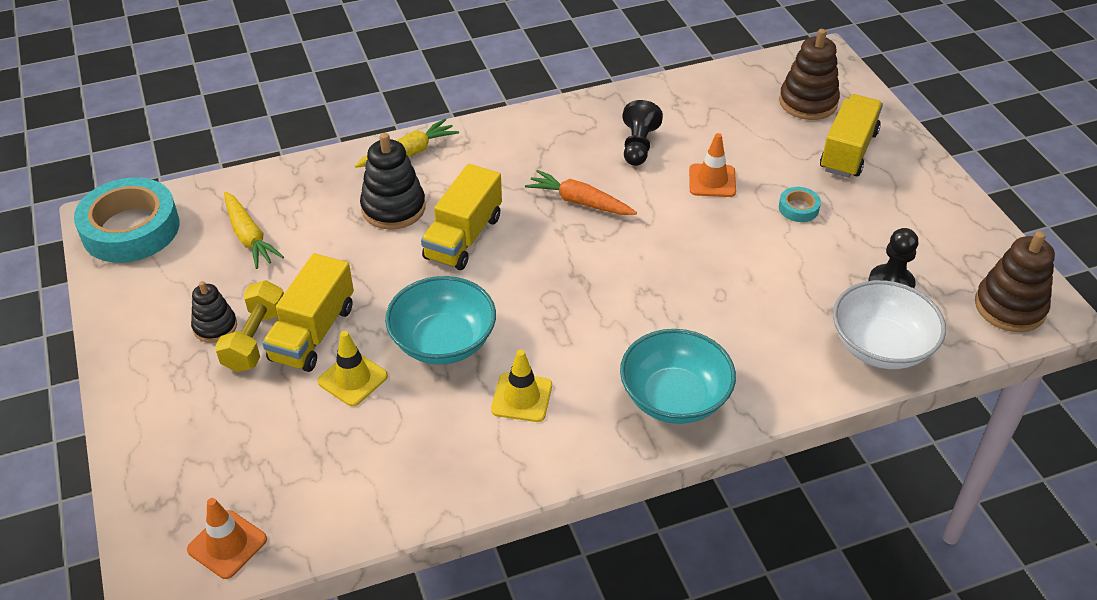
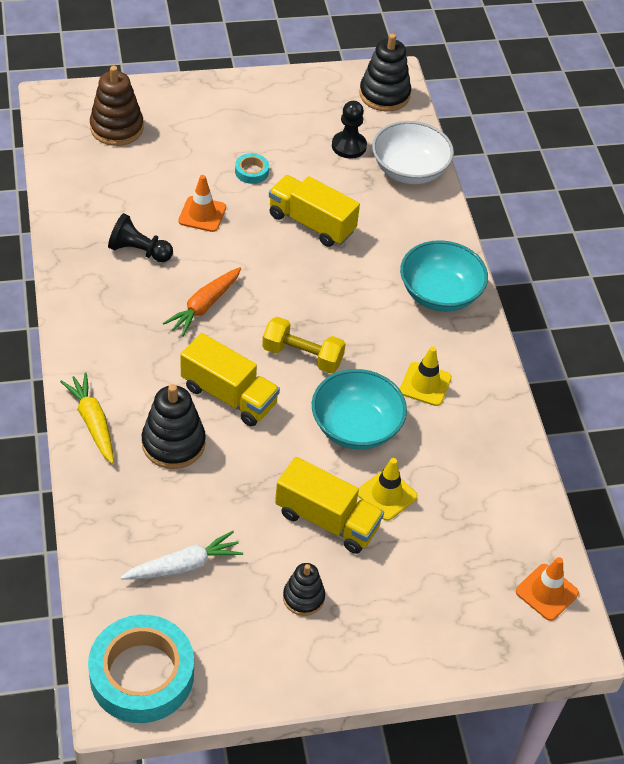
camera: 85 degrees left, 5 degrees up
(249, 237) = (184, 565): yellow carrot -> white carrot
(255, 339) = (326, 565): yellow dumbbell -> yellow dumbbell (302, 356)
(848, 151) = (190, 123): yellow truck -> yellow truck (311, 223)
(1009, 307) = (384, 95): brown stacking toy -> black stacking toy

